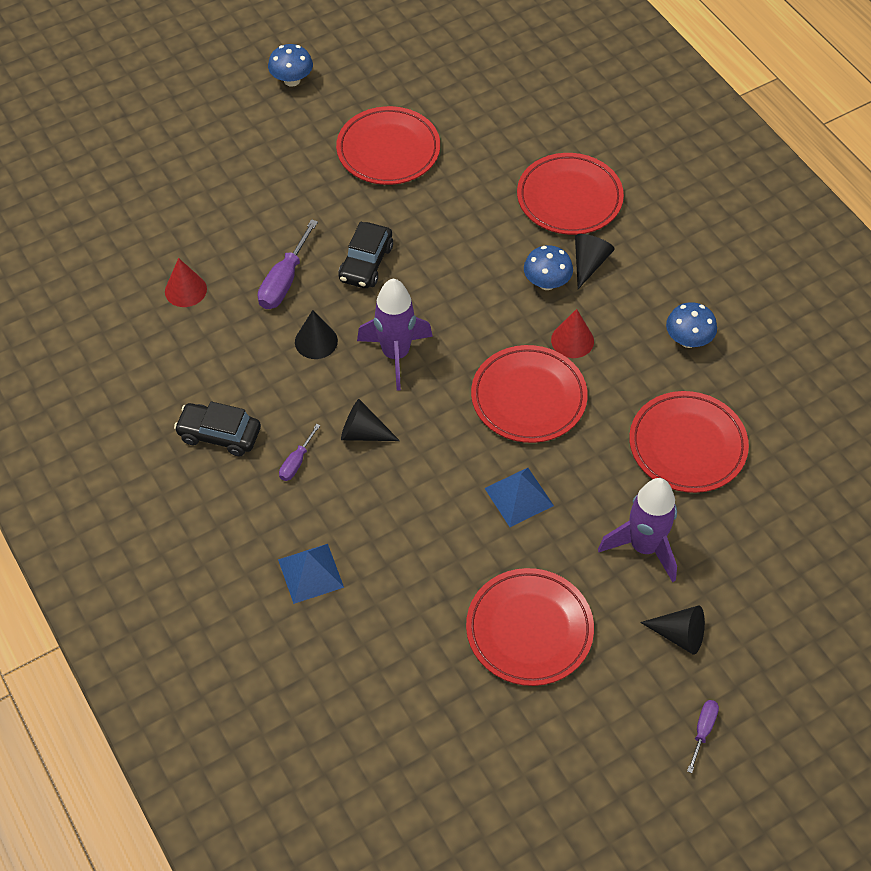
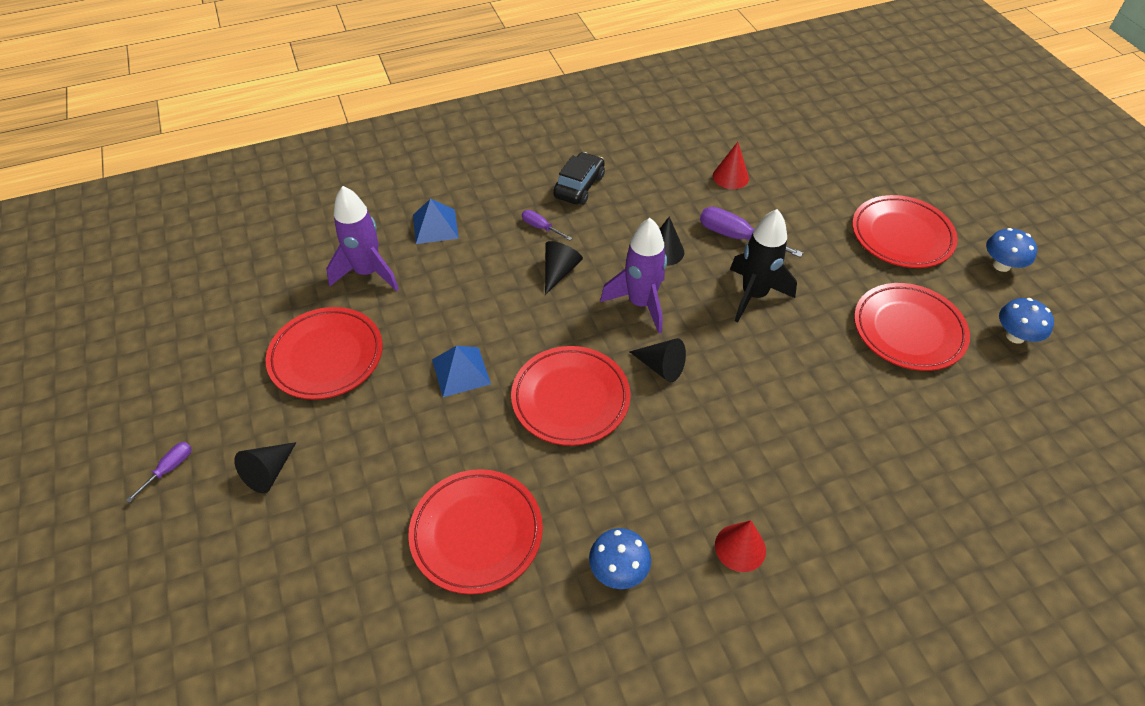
camera: 100 degrees right, 5 degrees down
(366, 263) = (754, 295): black car -> black rocket
(546, 283) = (717, 441): blue mushroom -> blue mushroom (1015, 336)
(569, 198) = (844, 488): red plate -> red plate (901, 236)
(572, 340) = (636, 451): red cone -> red cone (740, 547)
(589, 263) = (742, 488): black cone -> black cone (661, 367)
(644, 547) = (372, 463): purple rocket -> purple rocket (368, 273)
(703, 731) = (169, 469): purple screwdriver -> purple screwdriver turned 90 degrees counterclockwise

